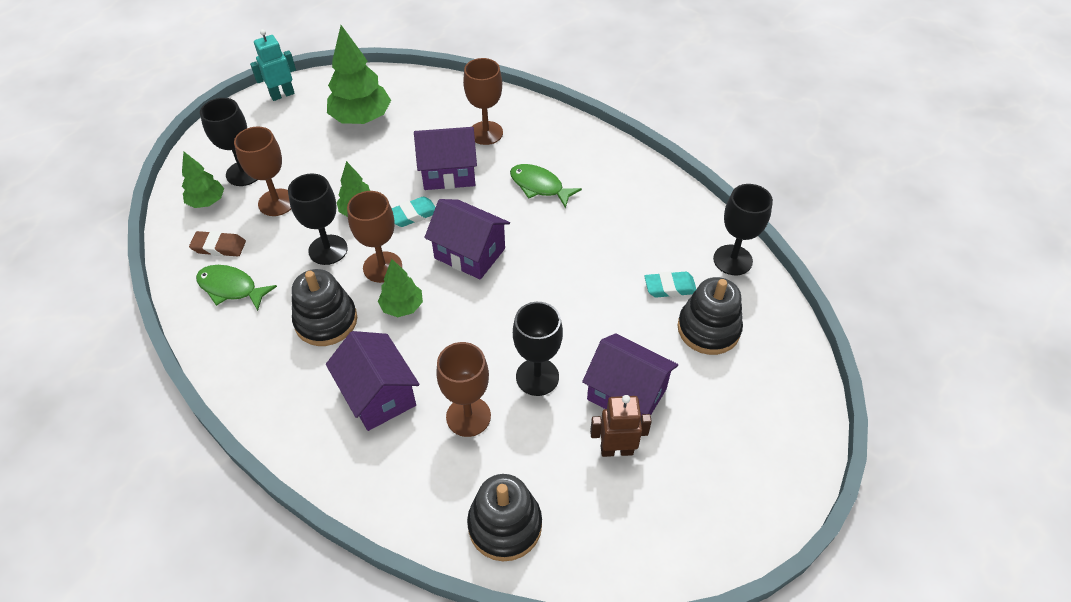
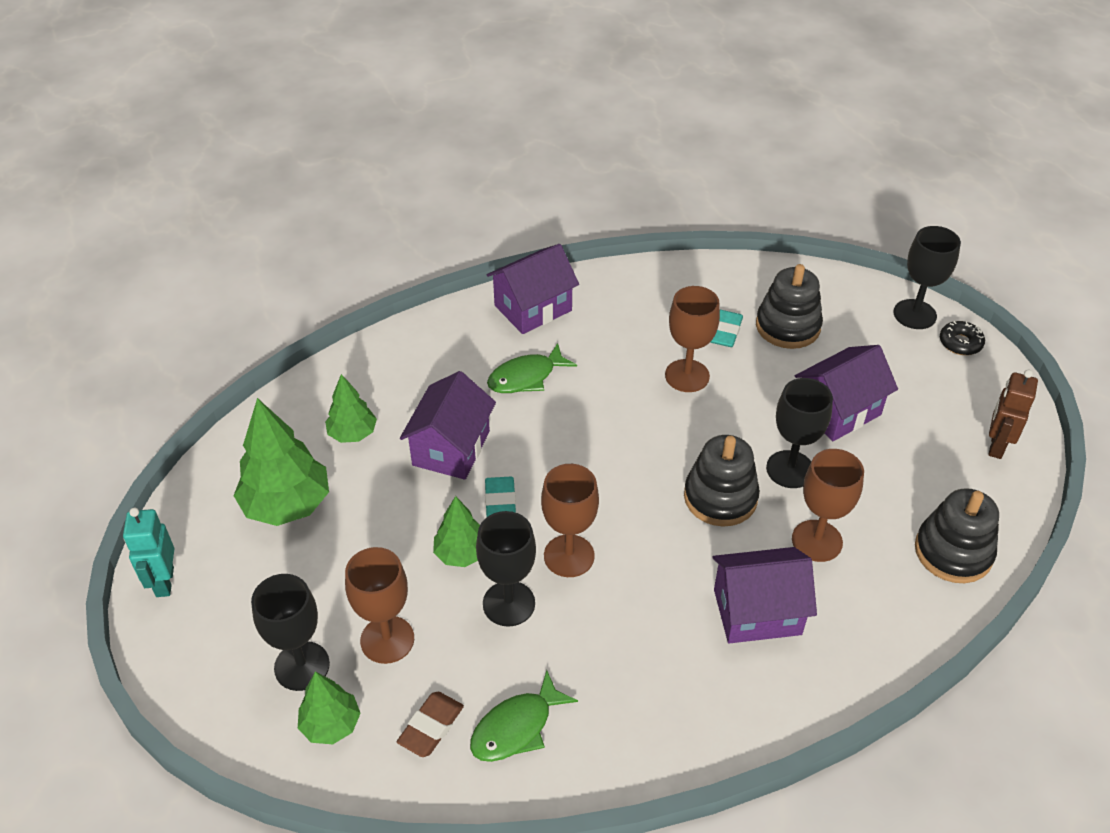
camera: 65 degrees left, 5 degrees down
(326, 321) = (625, 634): black stacking toy -> black stacking toy (720, 497)
(402, 307) = (640, 554): green tree -> green tree (352, 434)
(470, 253) = (592, 469): purple house -> purple house (533, 308)
(486, 133) = (406, 393): brown goblet -> brown goblet (687, 376)
(616, 450) = (897, 441): brown robot -> brown robot (996, 446)
(732, 260) = (713, 277): black goblet -> black goblet (914, 314)
(785, 474) = (960, 343): none -> black donut

